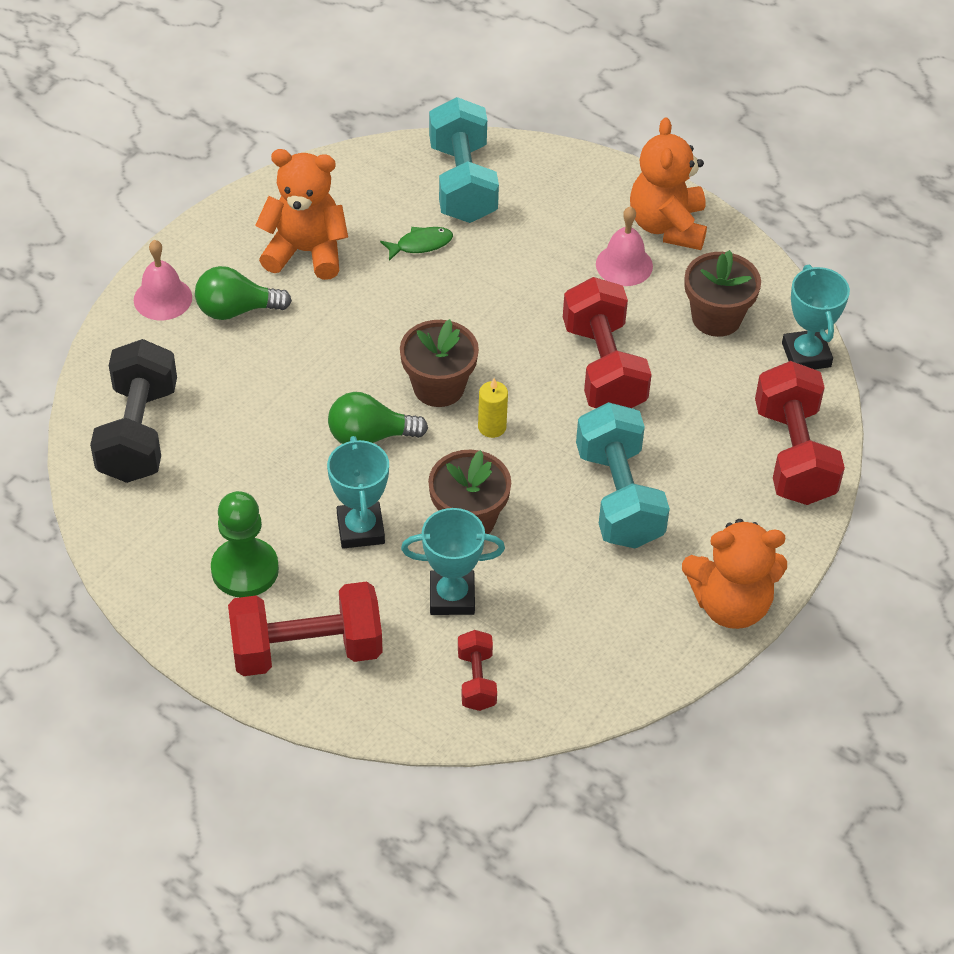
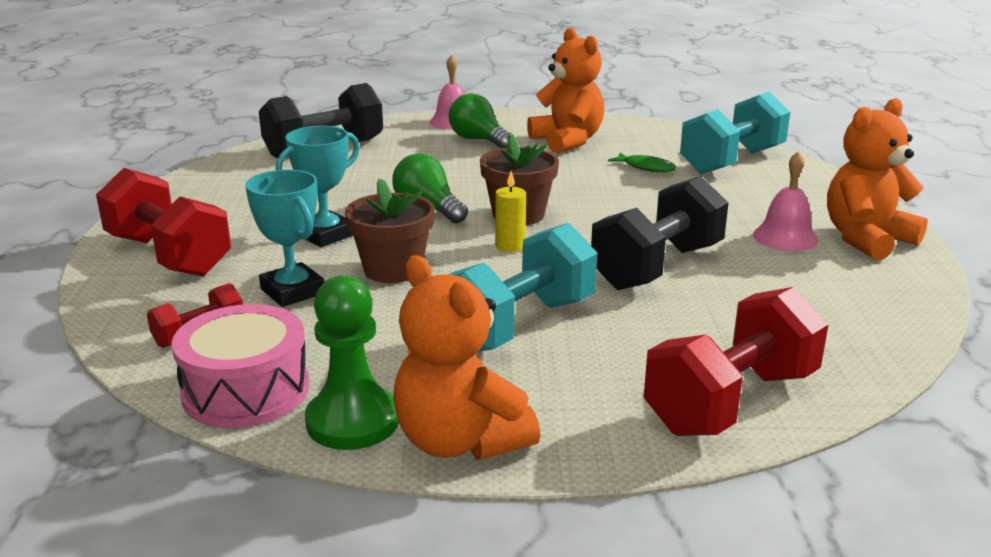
camera: 55 degrees right, 25 degrees down
(245, 570) = (233, 211): green pawn -> green pawn (353, 421)
(583, 684) = (246, 391): none -> pink drum
(603, 368) = (657, 267): red dumbbell -> black dumbbell
(716, 318) = (817, 295): brown flower pot -> none
(806, 355) = (873, 358): turquoise trophy -> none

